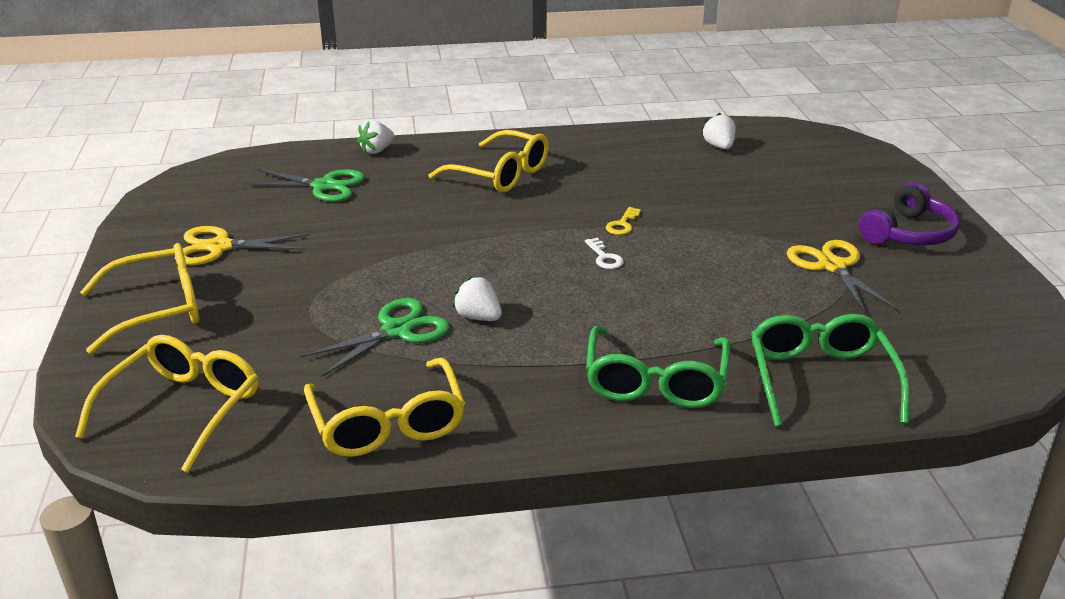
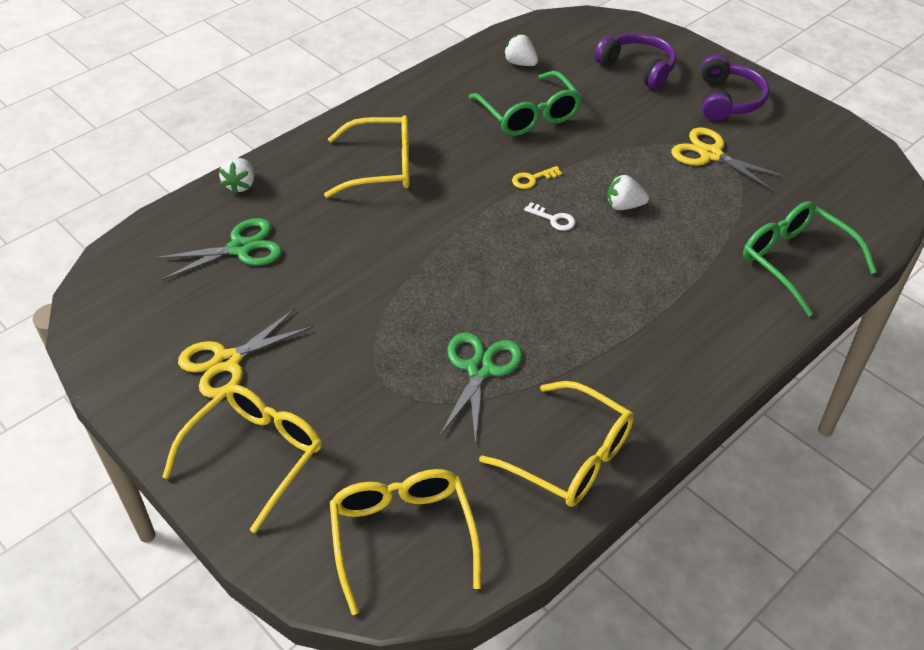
camera: 35 degrees left, 15 degrees up
(478, 317) = (525, 324): white strawberry -> white strawberry (624, 206)
(622, 224) = (532, 179): yellow key -> yellow key turned 75 degrees clockwise
(655, 382) = (703, 318): green glasses -> green glasses (529, 115)
(837, 182) = (638, 68): none -> purple headphones

